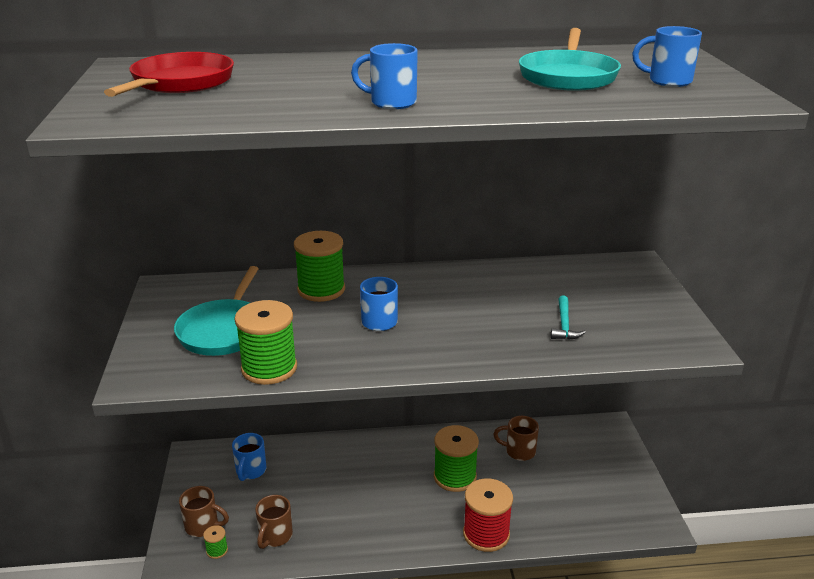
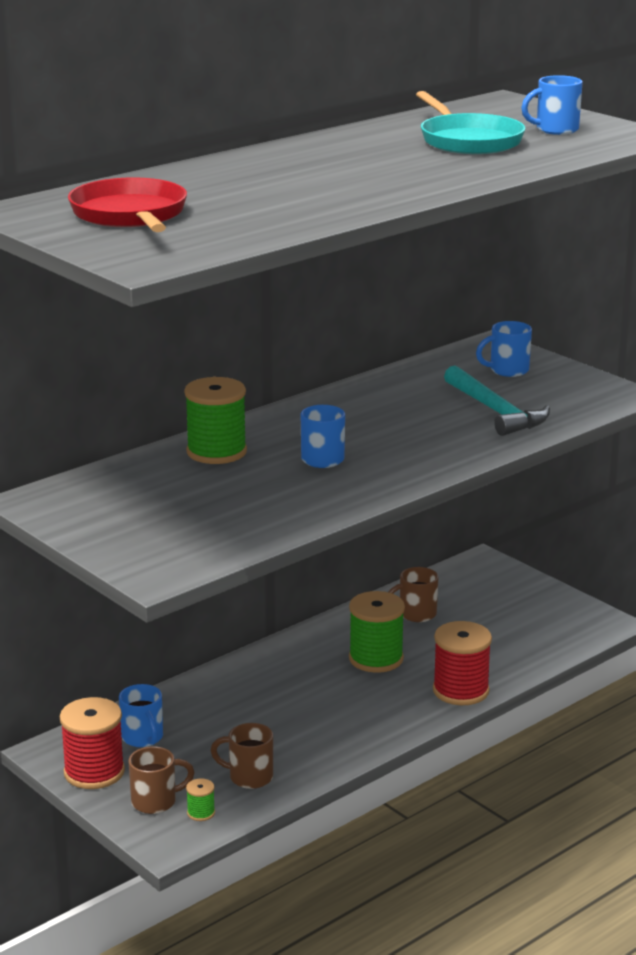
camera: 35 degrees left, 5 degrees down
(197, 483) = (94, 772): none -> red spool
(224, 330) = (174, 513): turquoise pan -> none
(269, 368) = (276, 525): green spool -> none
(275, 536) = (249, 777): brown mug -> brown mug turned 120 degrees clockwise
(391, 102) = (374, 192): blue mug -> blue mug (507, 370)
(564, 325) = (495, 411): turquoise hammer -> turquoise hammer, size x1.79

